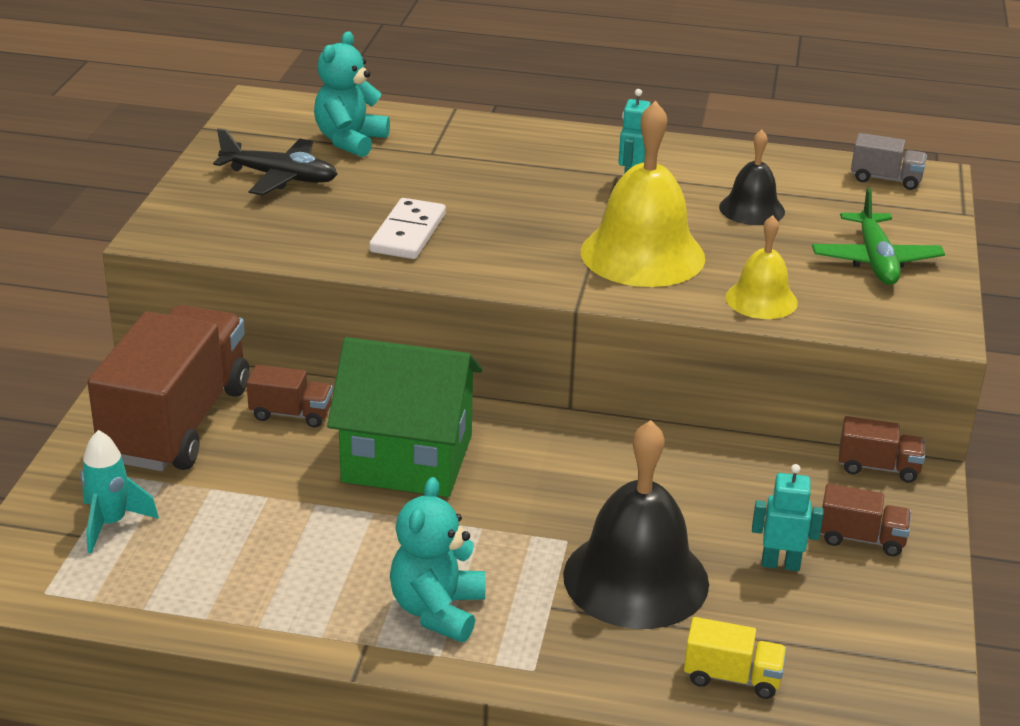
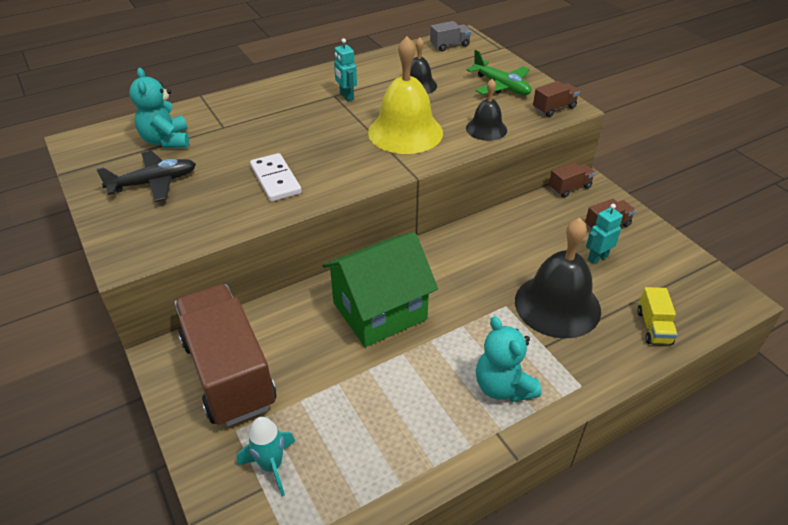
camera: 40 degrees left, 10 degrees up
(291, 414) = (287, 324): brown truck -> brown truck (554, 108)
(732, 677) = (653, 327): yellow truck -> yellow truck turned 120 degrees clockwise
(761, 299) = (486, 129): yellow bell -> black bell

